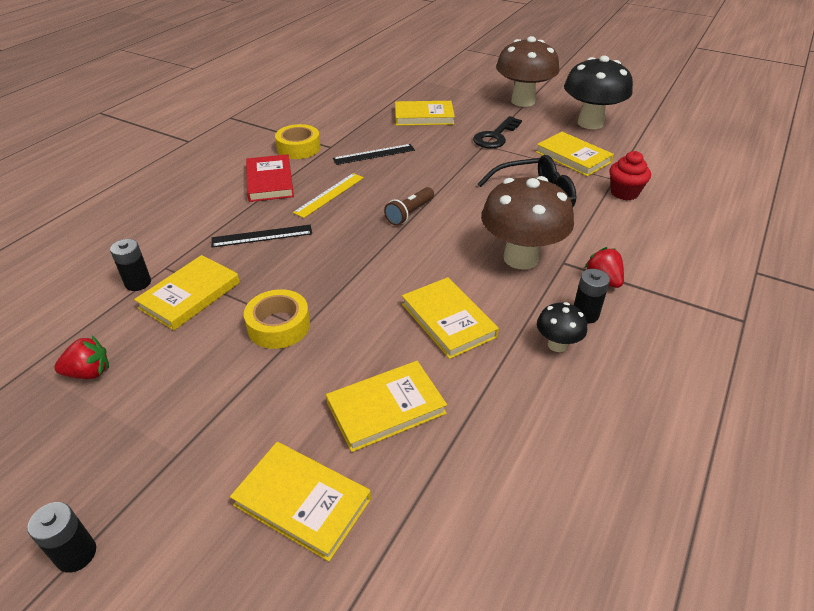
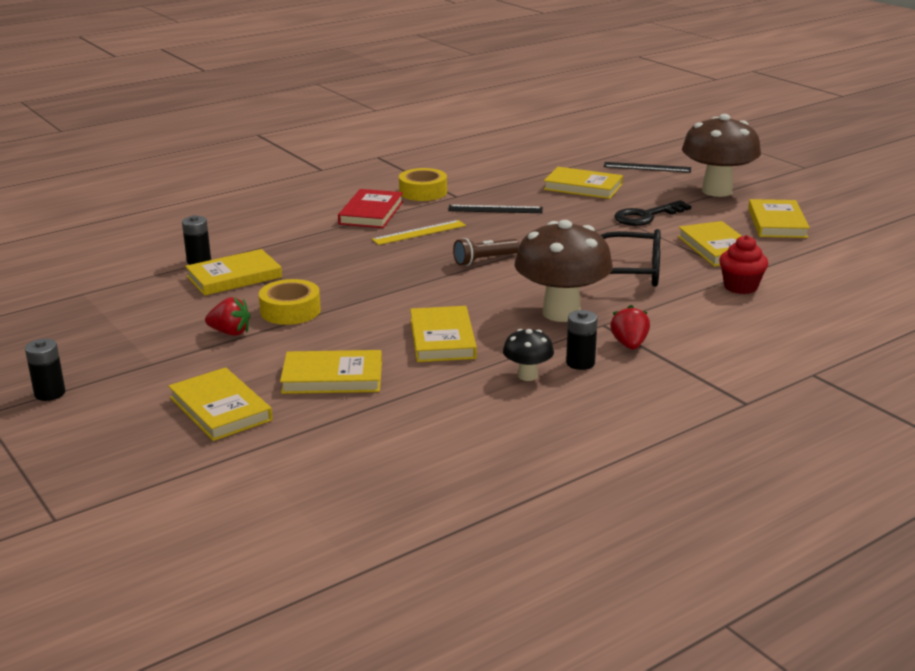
camera: 25 degrees right, 15 degrees down
(89, 373) = (122, 306): red strawberry -> red strawberry (230, 332)
(262, 236) = (328, 250): black ruler -> black ruler (647, 167)
(590, 123) = (777, 223): black mushroom -> yellow book

